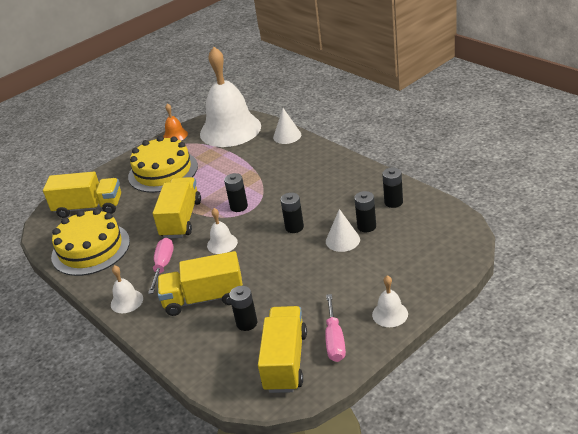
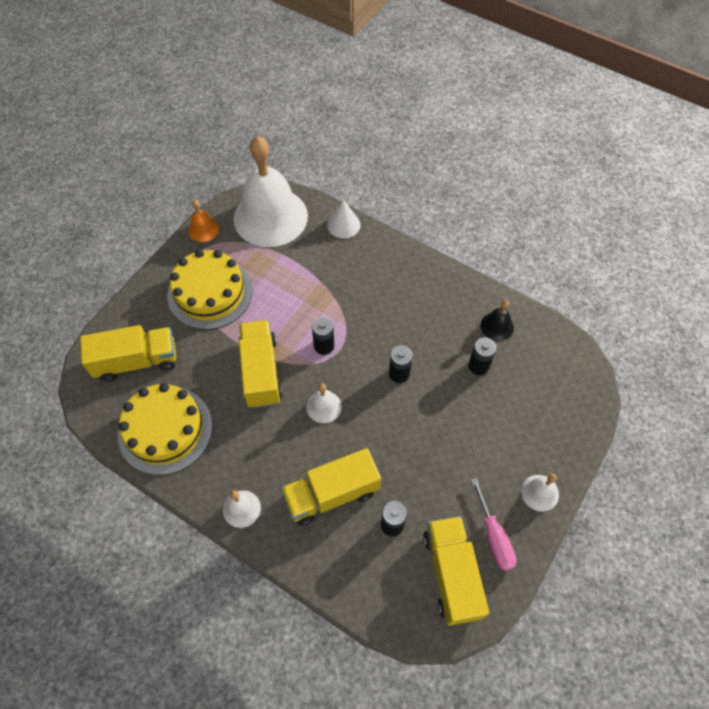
camera: 20 degrees left, 25 degrees up
(163, 266) = (265, 448): pink screwdriver -> none
(342, 240) = (458, 389): white cone -> none
(393, 202) = (497, 326): black battery -> black bell

